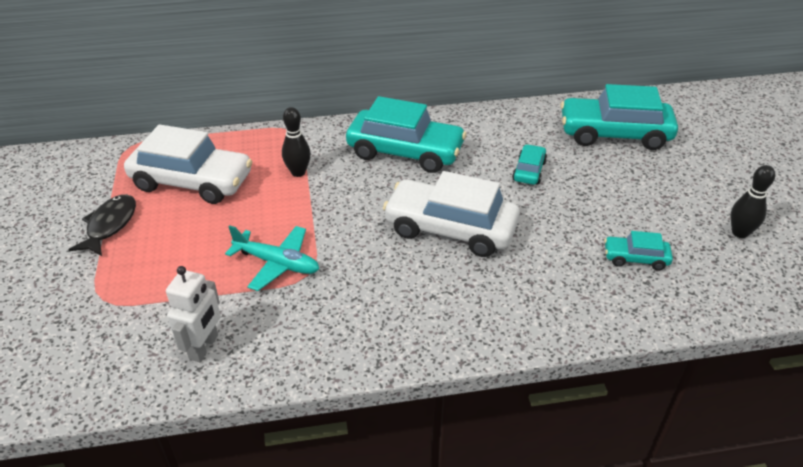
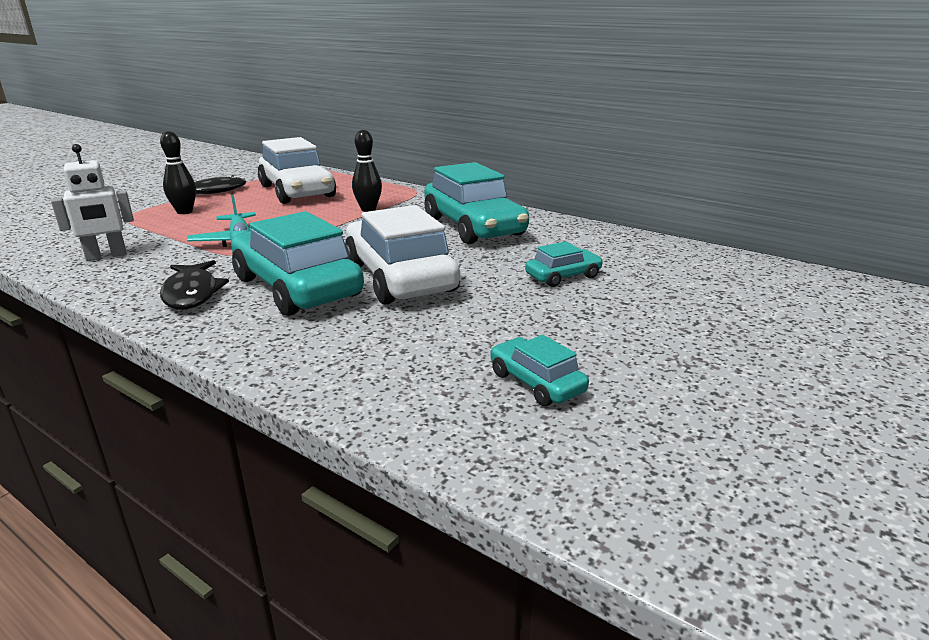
camera: 45 degrees right, 15 degrees down
(356, 330) = (192, 293): none -> black fish
(614, 134) = (734, 290): turquoise car -> turquoise car (296, 287)
(739, 233) = (752, 440): black bowling pin -> black bowling pin (184, 212)

